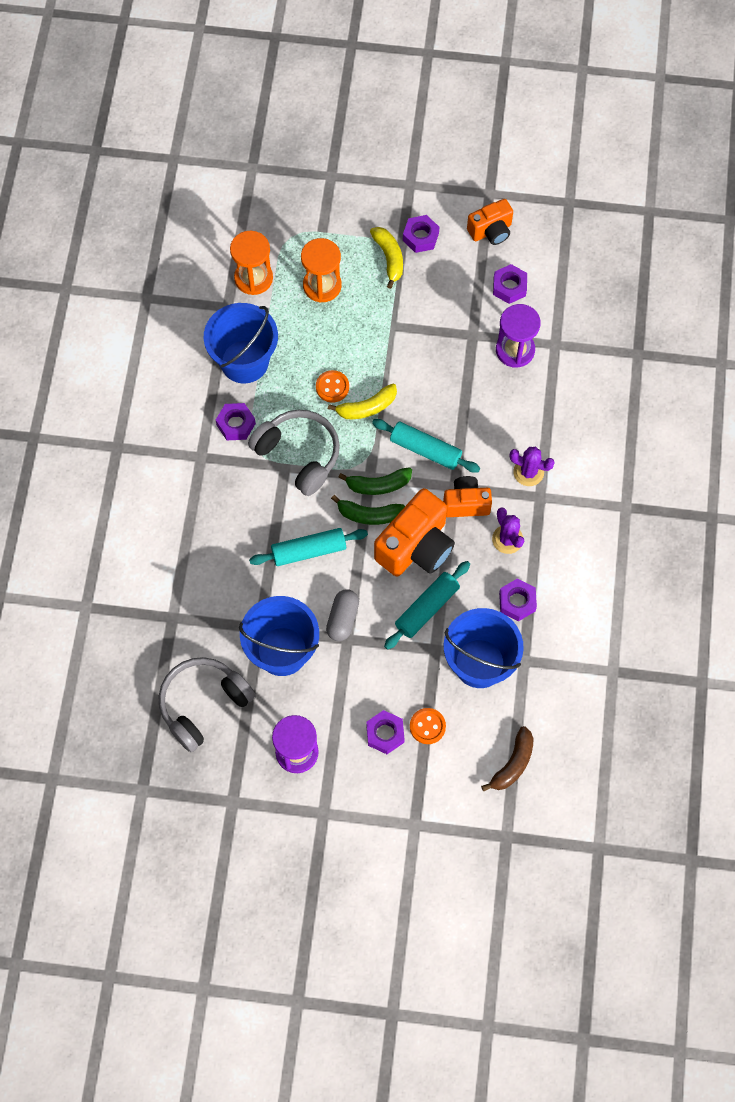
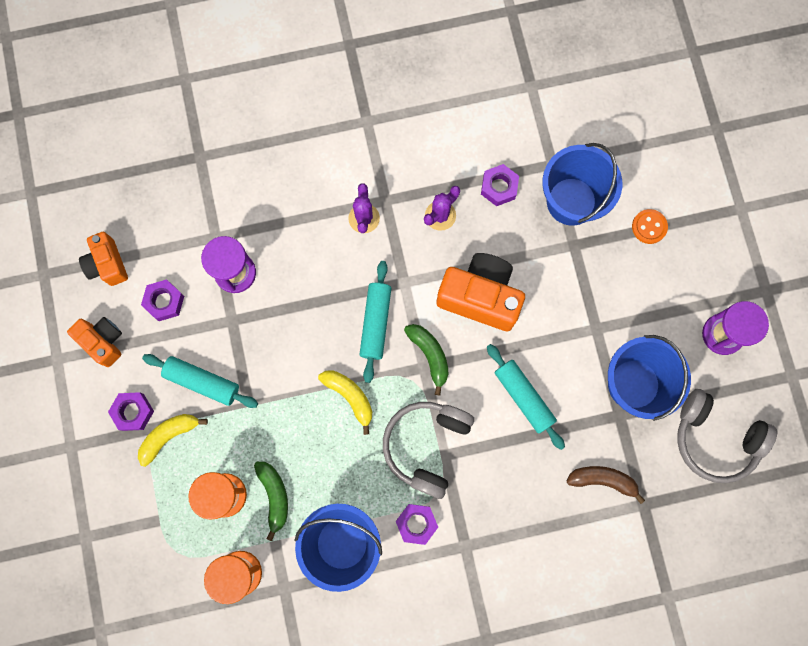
camera: 110 degrees left, 10 degrees up
(332, 387) = (339, 440): orange button -> none
(343, 619) = (579, 339): grey capsule -> none
(369, 515) = (464, 353): green banana -> green banana (274, 496)
(385, 734) = (671, 261): purple nut -> none
(427, 608) = (537, 266): turquoise rolling pin -> turquoise rolling pin (202, 382)
(466, 503) = (418, 265): orange camera -> orange camera (107, 264)
(513, 764) = (651, 143): brown banana -> brown banana (603, 480)

